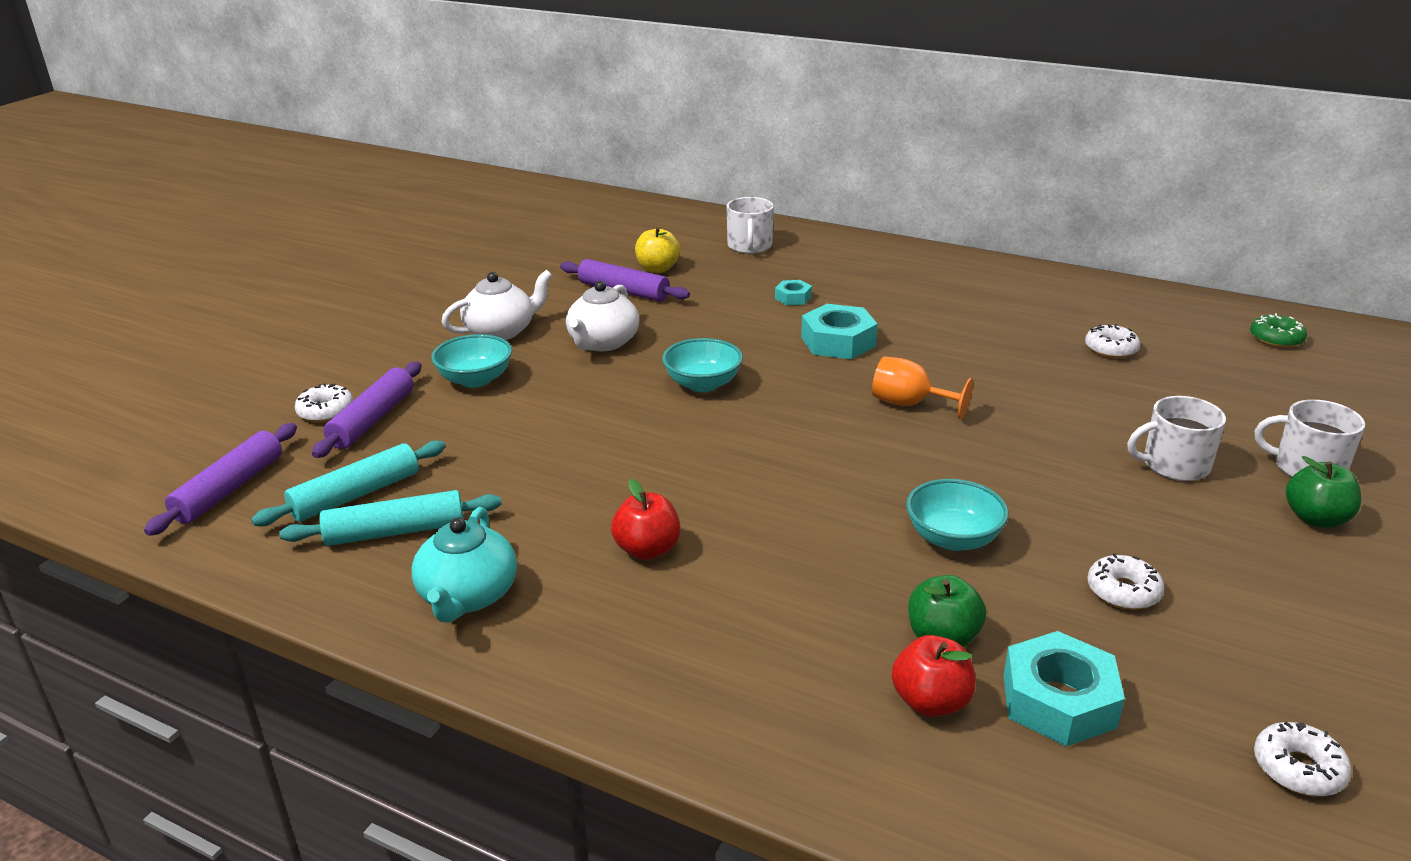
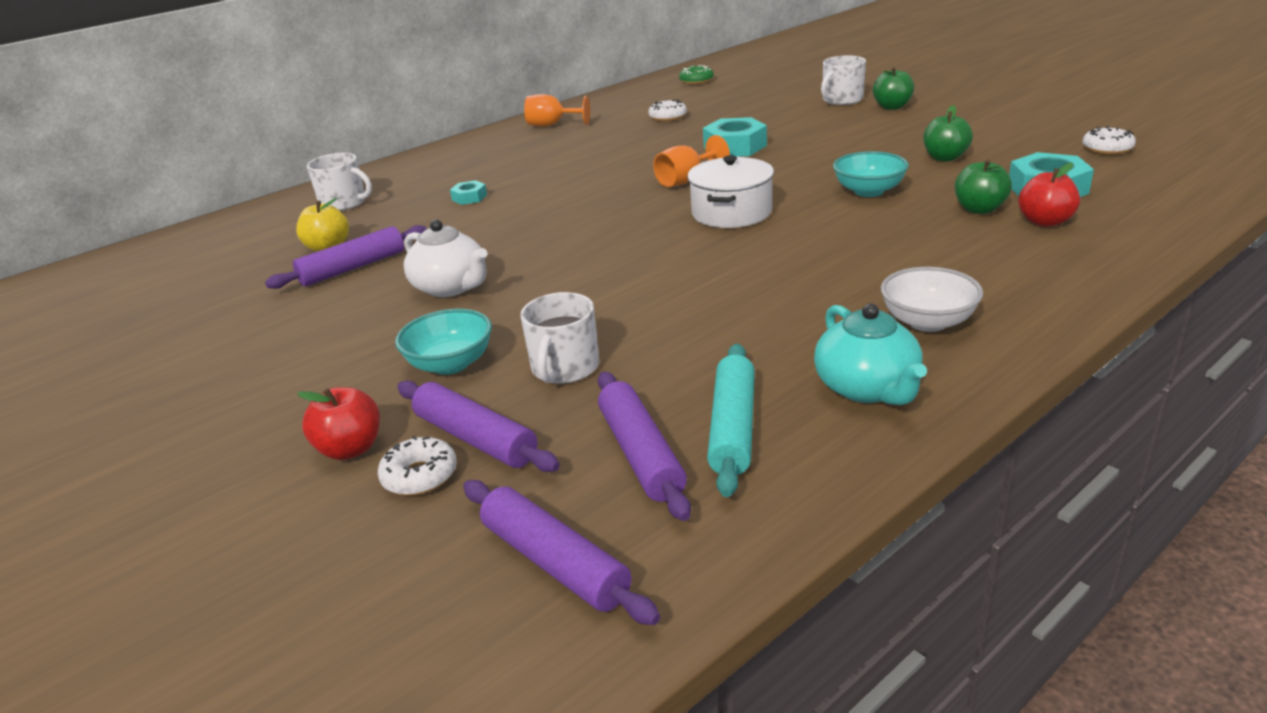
camera: 65 degrees left, 0 degrees up
(355, 495) = (641, 454): turquoise rolling pin -> purple rolling pin
(467, 596) = (868, 388): turquoise teapot -> turquoise teapot turned 45 degrees clockwise
(501, 331) = (355, 342): white teapot -> none
(608, 621) = (928, 322): none -> white bowl
(647, 550) = (831, 297): red apple -> red apple (350, 449)
(702, 384) = (581, 249): turquoise bowl -> none
(833, 451) = (731, 212): none -> white pot
(838, 342) = (566, 191): turquoise nut -> turquoise nut (735, 147)
(1022, 286) = (552, 125): none -> orange goblet
(1123, 591) = (945, 158): white donut -> green apple
(1174, 465) = (818, 125): white mug -> white mug (564, 368)

